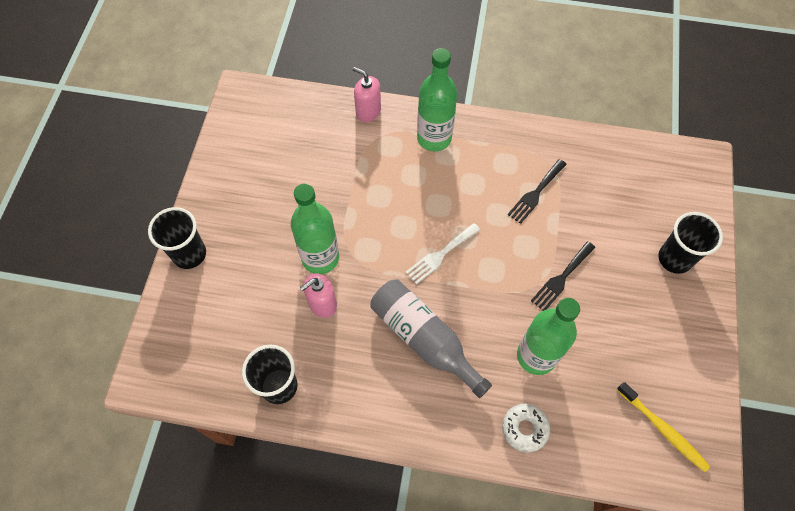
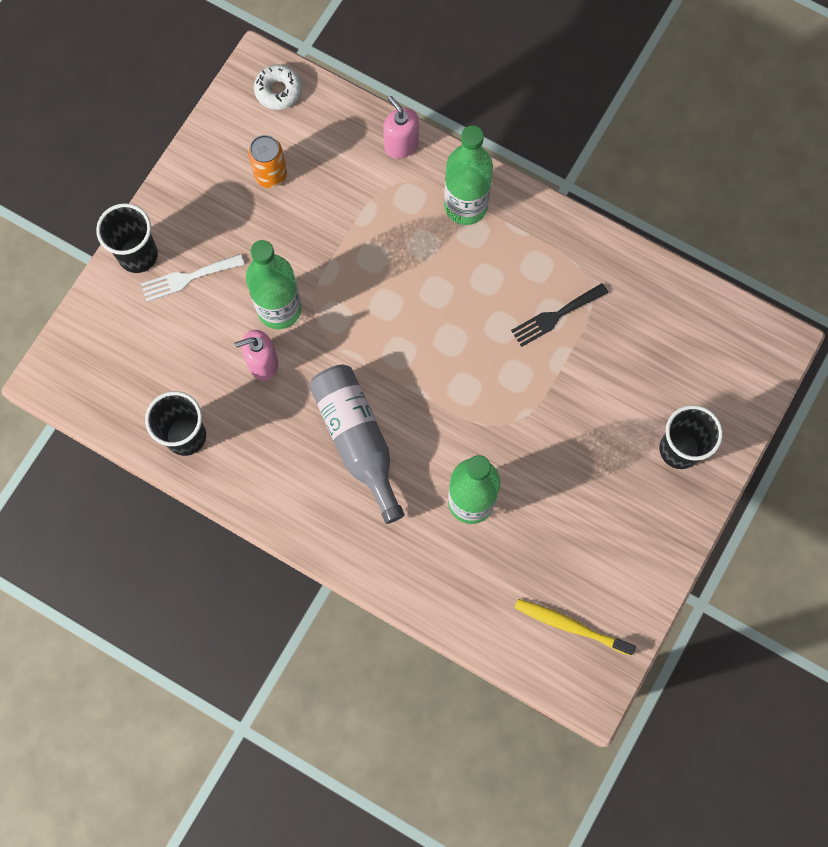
camera: 20 degrees right, 10 degrees up
(276, 162) = (270, 175): none -> orange can
(440, 255) = (414, 352): white fork -> white fork (188, 278)
(524, 429) = (424, 572): white donut -> white donut (278, 91)
(561, 278) = (538, 426): black fork -> none
(663, 429) = (570, 626): yellow toothbrush -> yellow toothbrush turned 135 degrees clockwise

